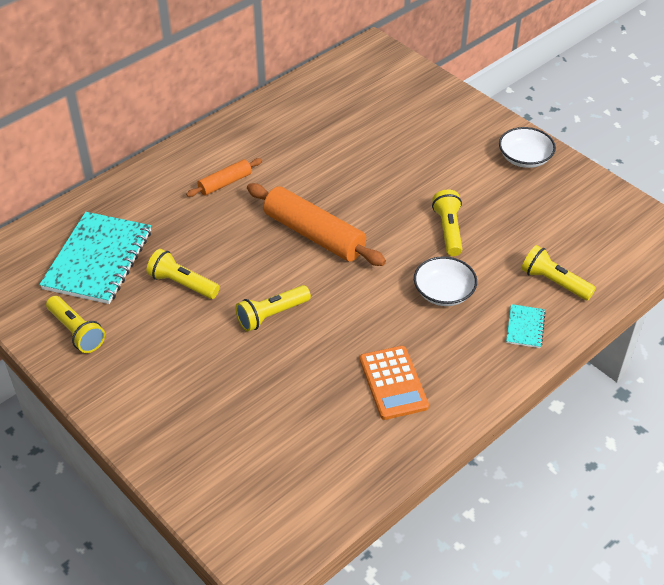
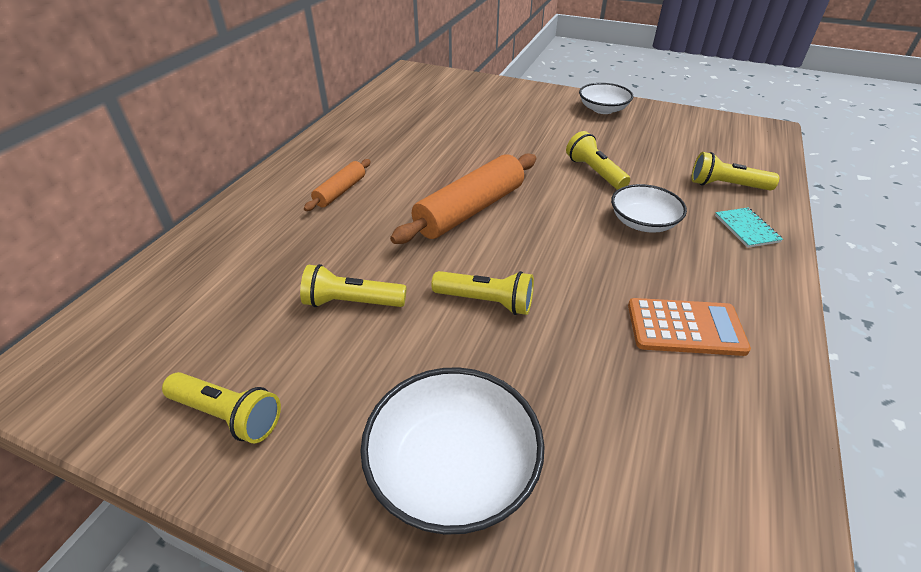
camera: 25 degrees left, 5 degrees down
(98, 260) = (221, 310): turquoise notebook -> none
(182, 407) = (453, 468): none -> white bowl
(271, 315) = (486, 301): yellow flashlight -> yellow flashlight turned 105 degrees counterclockwise
(314, 235) = (470, 210): orange rolling pin -> orange rolling pin turned 60 degrees counterclockwise
(393, 383) = (685, 327): orange calculator -> orange calculator turned 45 degrees counterclockwise

